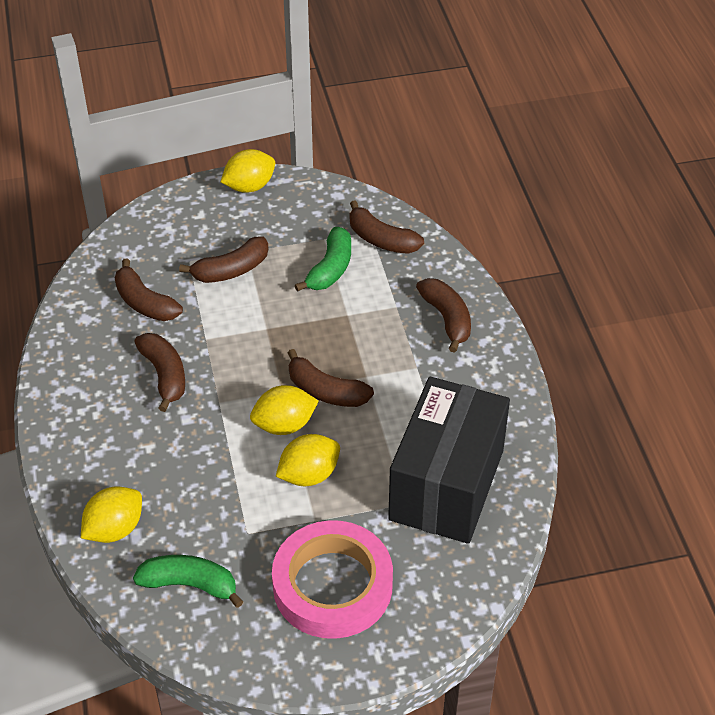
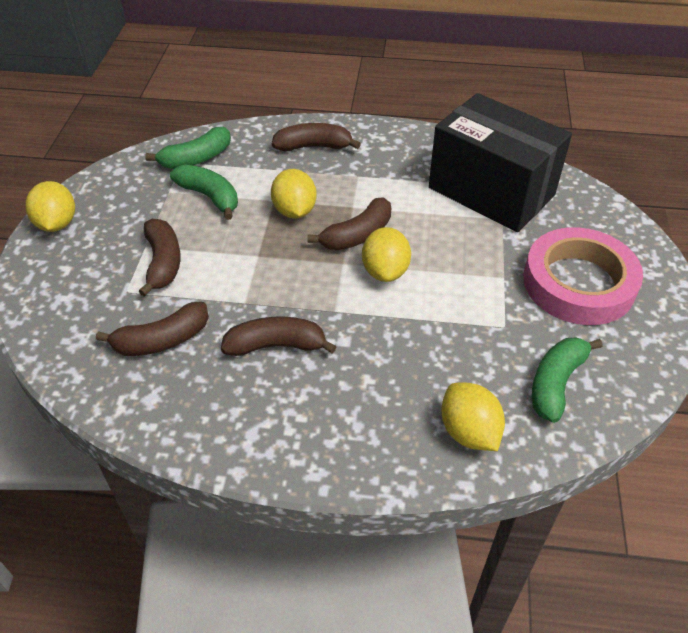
camera: 70 degrees left, 0 degrees up
(309, 475) = (451, 269): yellow lemon -> yellow lemon (294, 211)
(381, 239) = (196, 158): brown banana -> green banana

